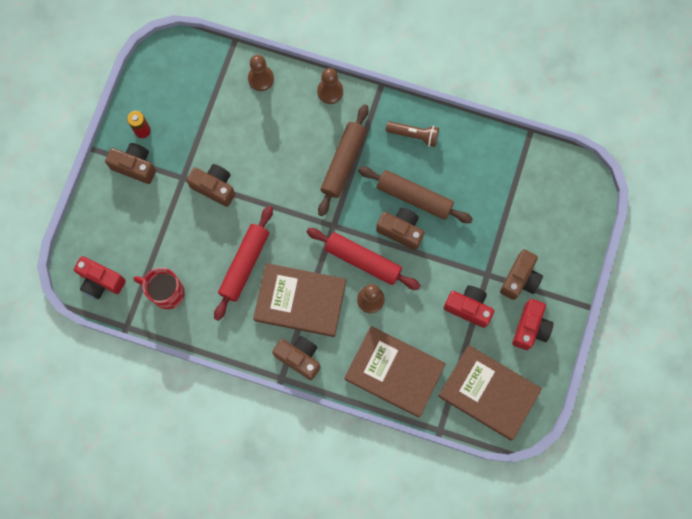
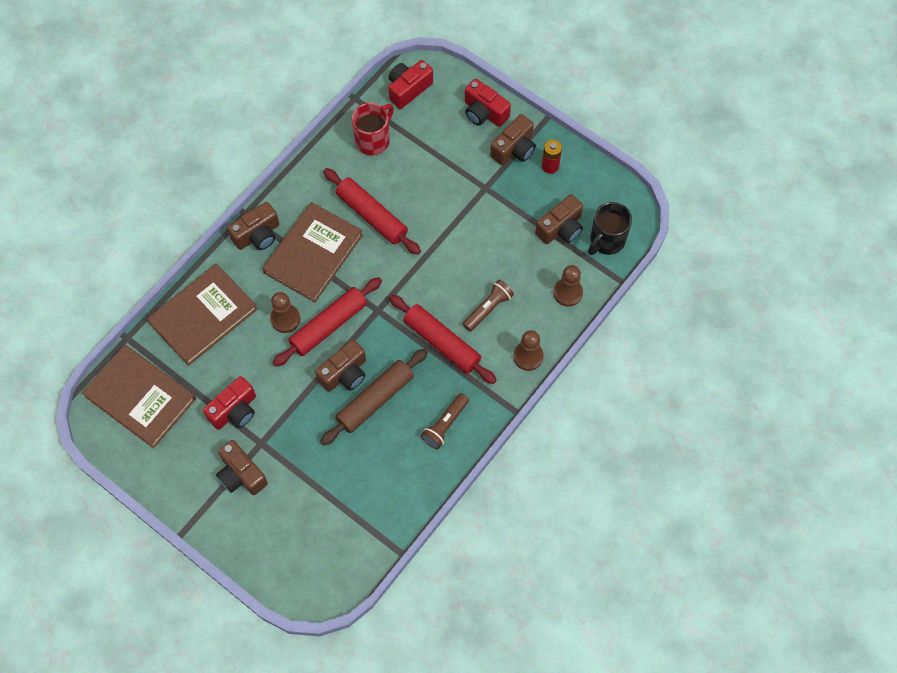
camera: 110 degrees right, 10 degrees down
(201, 63) = (606, 241): none -> black mug
(214, 187) = (463, 213): brown camera -> brown camera (560, 228)
(299, 136) = (488, 309): none -> brown flashlight
(343, 163) = (442, 342): brown rolling pin -> red rolling pin
(489, 392) = (140, 398): brown book -> brown book turned 75 degrees clockwise
(530, 328) = (186, 465): red camera -> red camera (484, 112)

